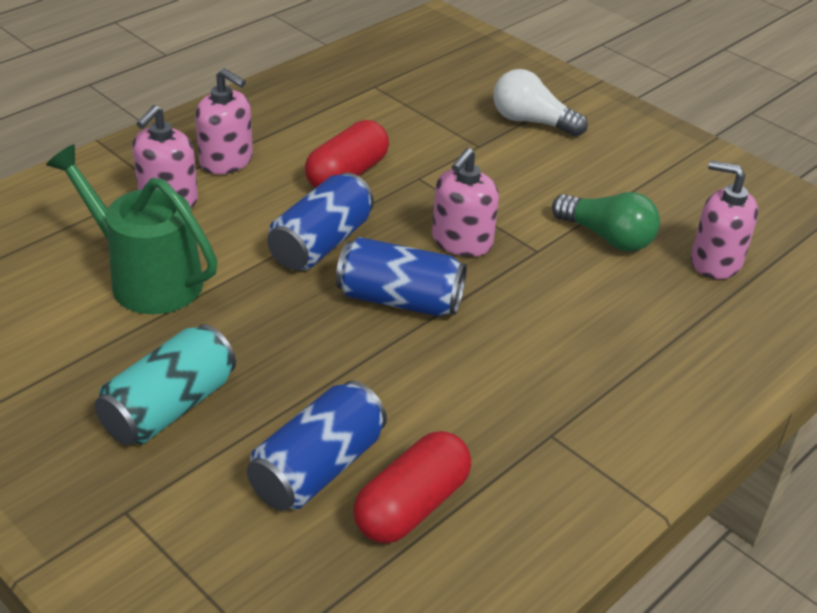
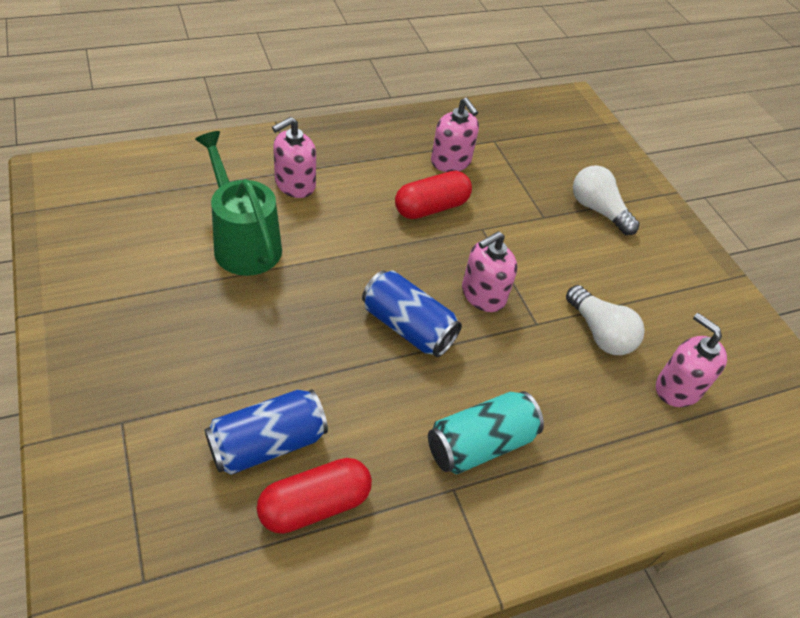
camera: 20 degrees right, 10 degrees up
(169, 407) = (198, 351): turquoise can -> turquoise can (480, 444)
(226, 161) = (352, 167): pink soap dispenser -> pink soap dispenser (451, 162)
(321, 243) = (379, 258): blue can -> none
(607, 237) = (599, 333): green light bulb -> white light bulb

